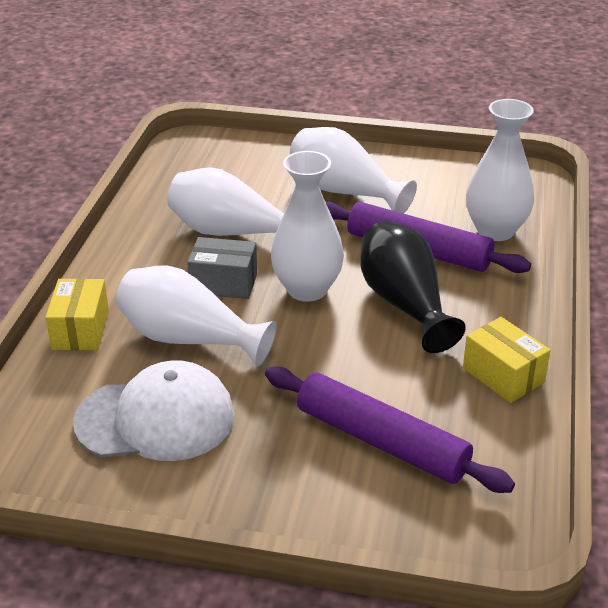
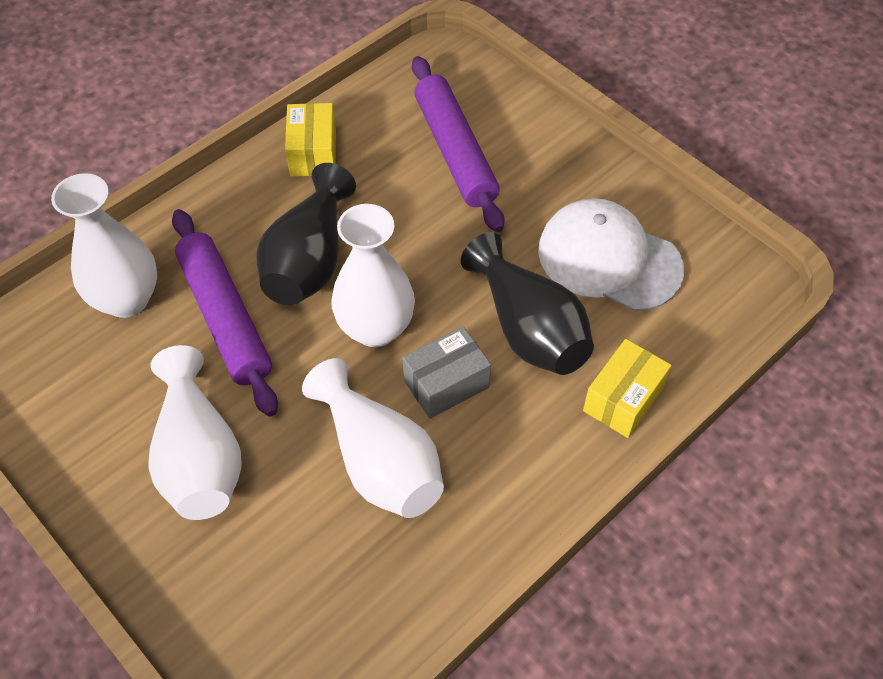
camera: 145 degrees left, 20 degrees up
(189, 339) = (528, 329): white vase -> black vase
(224, 283) = (446, 384): grey box -> grey box turned 75 degrees counterclockwise

